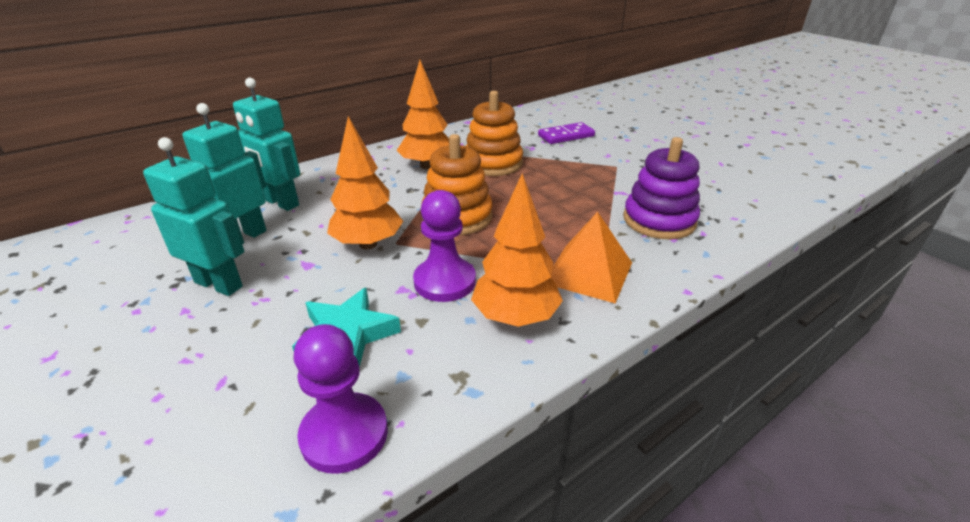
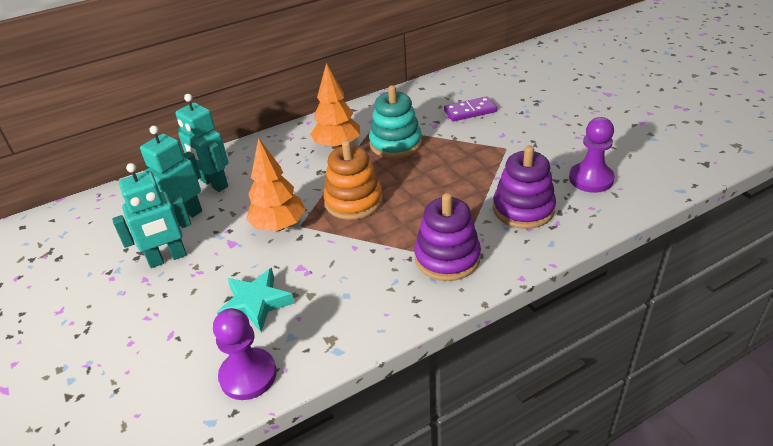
camera: 10 degrees right, 5 degrees up
(219, 284) = (167, 258): turquoise robot -> turquoise robot turned 120 degrees clockwise
(444, 282) = (333, 262): purple pawn -> purple pawn (591, 179)
(493, 163) = (395, 144): orange stacking toy -> turquoise stacking toy
(515, 317) = (380, 295): orange tree -> none
(588, 272) = (447, 258): orange pyramid -> purple stacking toy

